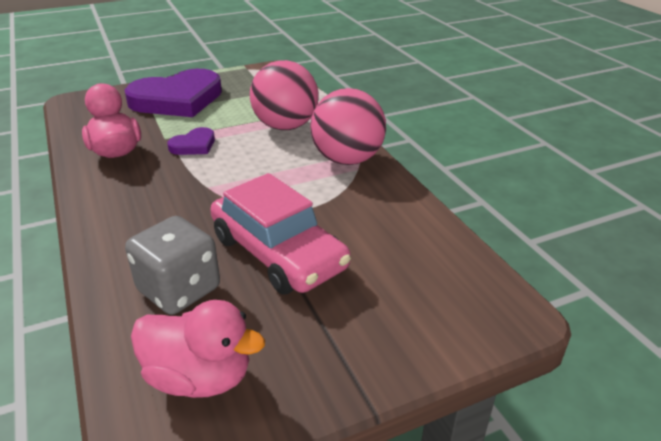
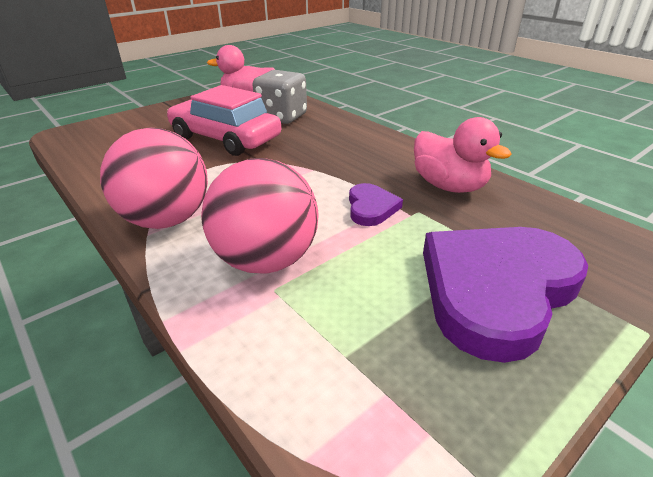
camera: 165 degrees right, 0 degrees up
(194, 145) = (371, 208): purple heart -> purple heart turned 150 degrees clockwise

